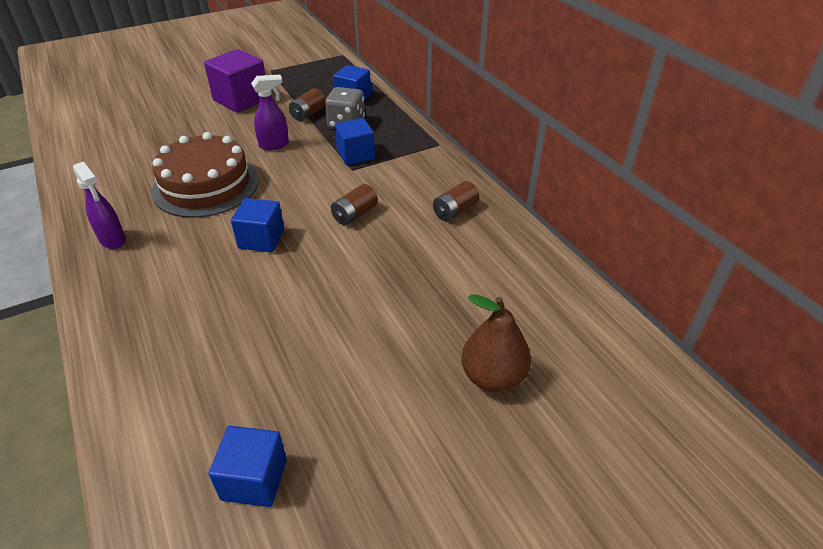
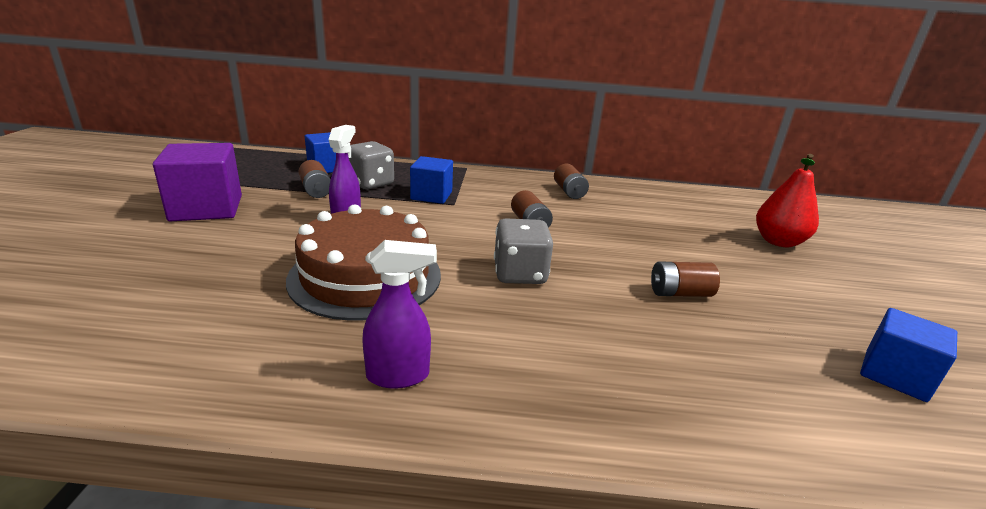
camera: 60 degrees left, 15 degrees down
(261, 239) = (520, 274): blue cube -> grey dice
(300, 325) = (679, 293): none -> brown battery
(493, 377) = (778, 242): brown pear -> red pear

